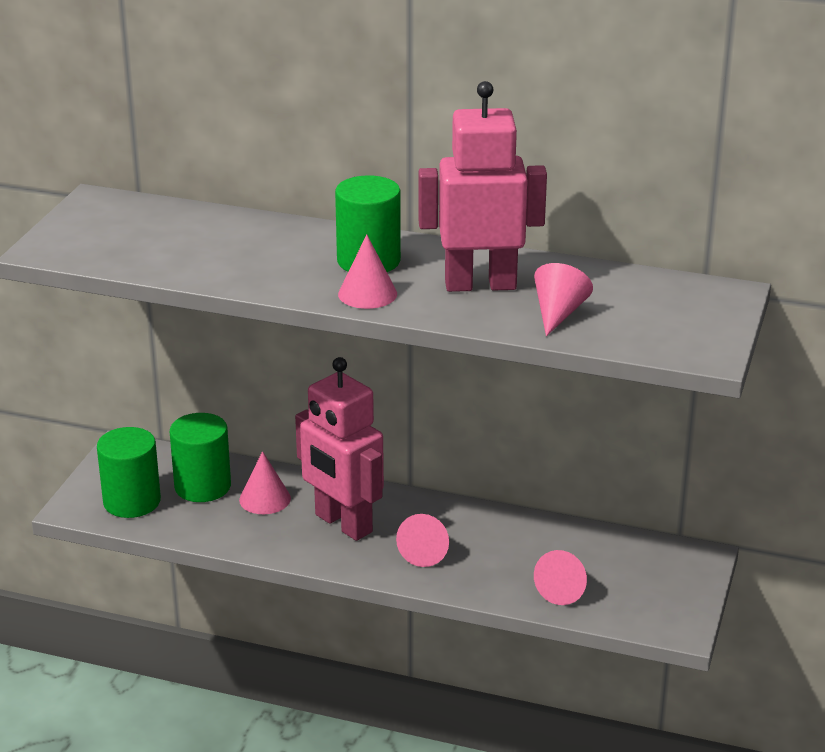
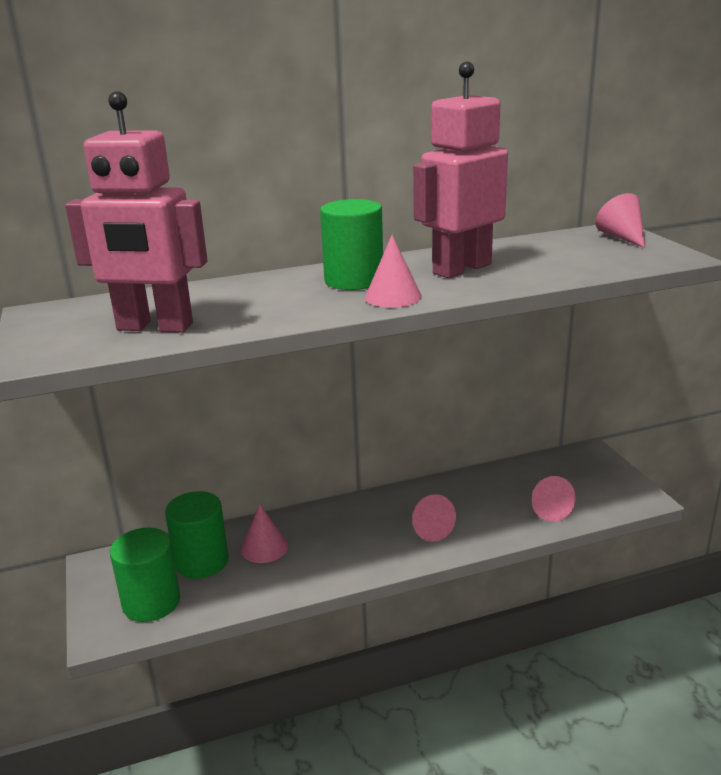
camera: 35 degrees left, 5 degrees down
(343, 524) = (346, 537): pink robot -> pink robot (154, 327)
(558, 313) = (546, 267): pink cone -> pink cone (622, 237)

